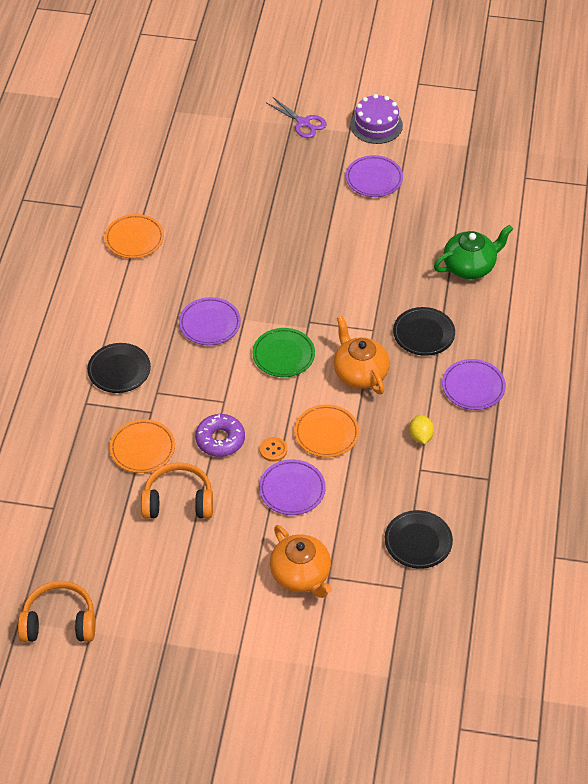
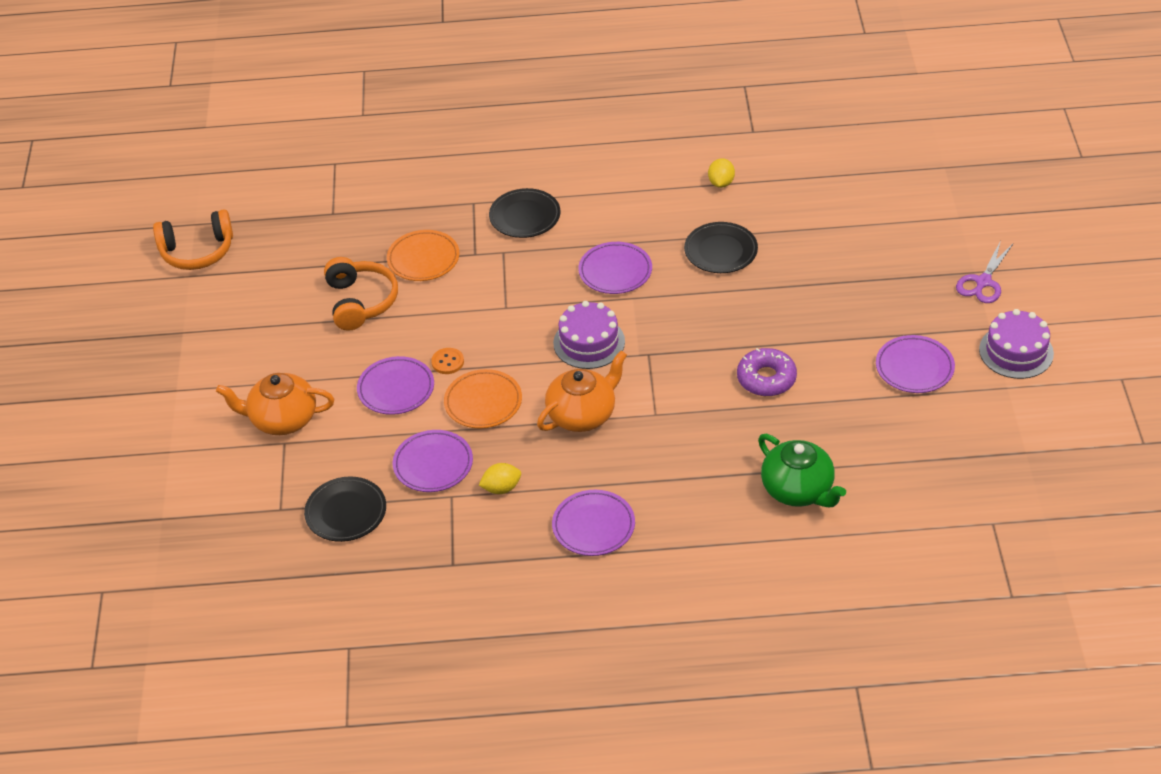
camera: 80 degrees right, 5 degrees down
(59, 622) = (197, 251): orange headphones -> orange headphones turned 90 degrees clockwise
(134, 239) = (721, 183): orange plate -> yellow lemon
(220, 440) = (451, 316): purple donut -> purple donut (766, 378)
(283, 355) = (589, 342): green plate -> purple cake
(301, 575) = (282, 419): orange teapot -> orange teapot turned 45 degrees clockwise
(383, 476) = (433, 464): none -> purple plate
(423, 334) = (665, 463): black plate -> black plate (720, 251)

